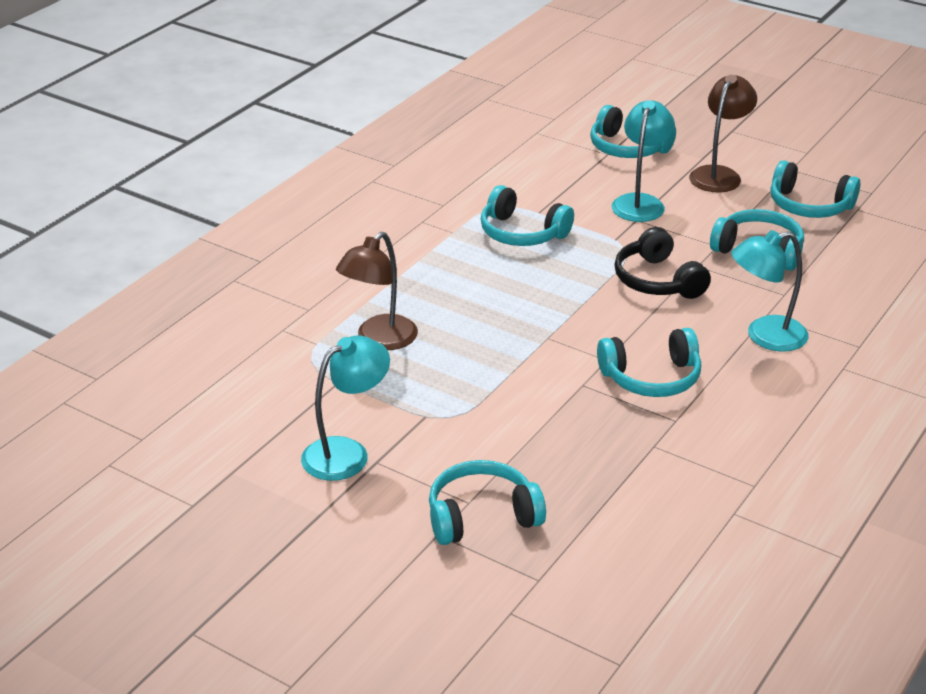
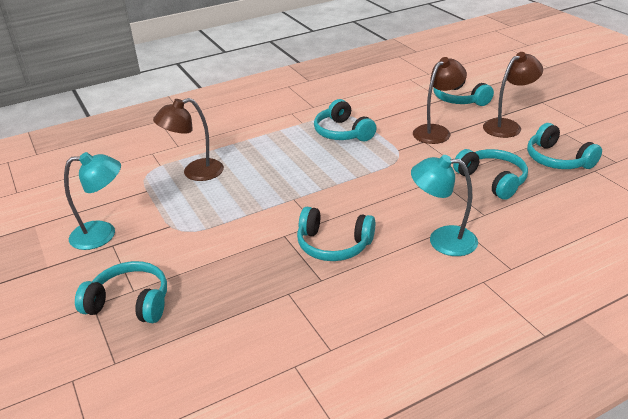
camera: 30 degrees right, 0 degrees up
(640, 202) = (436, 131): turquoise lamp -> brown lamp
(658, 280) = (401, 182): black headphones -> none

